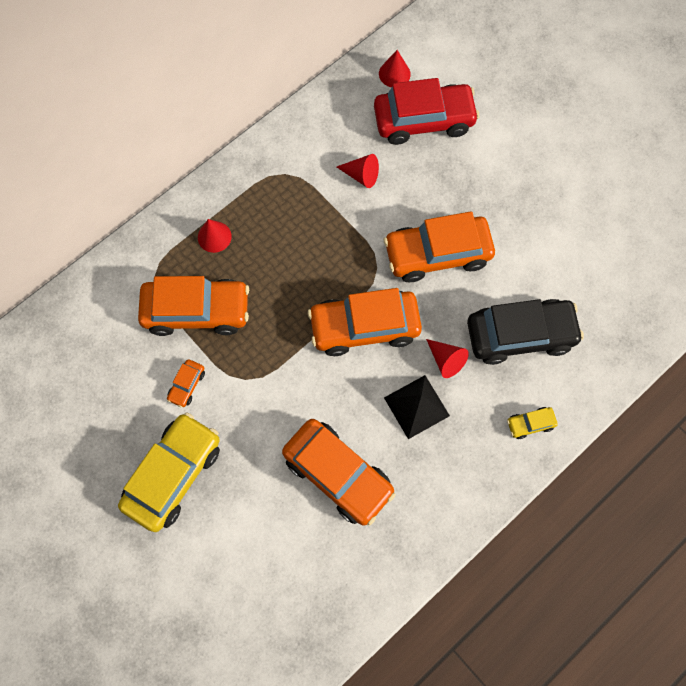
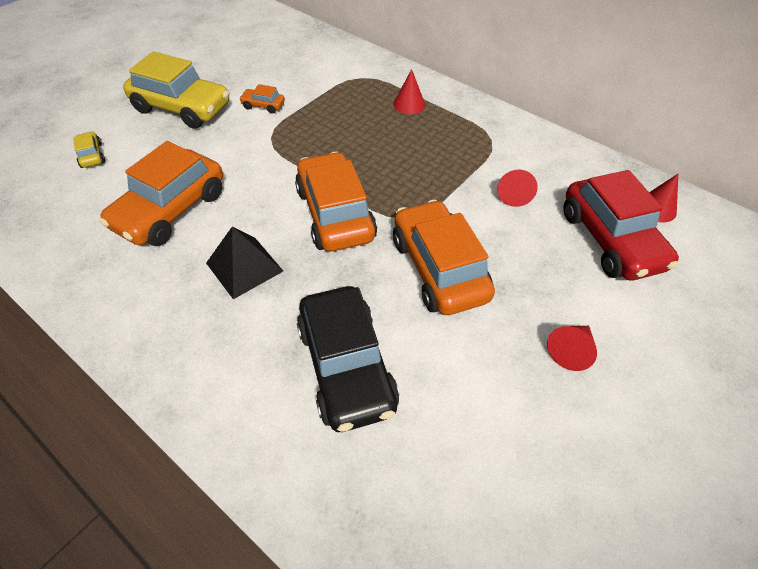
camera: 80 degrees right, 20 degrees down
(197, 311) = (334, 103): orange car -> none
(446, 360) = (303, 289): red cone -> red cone (570, 351)
(530, 424) = (220, 389): yellow car -> yellow car (91, 155)

